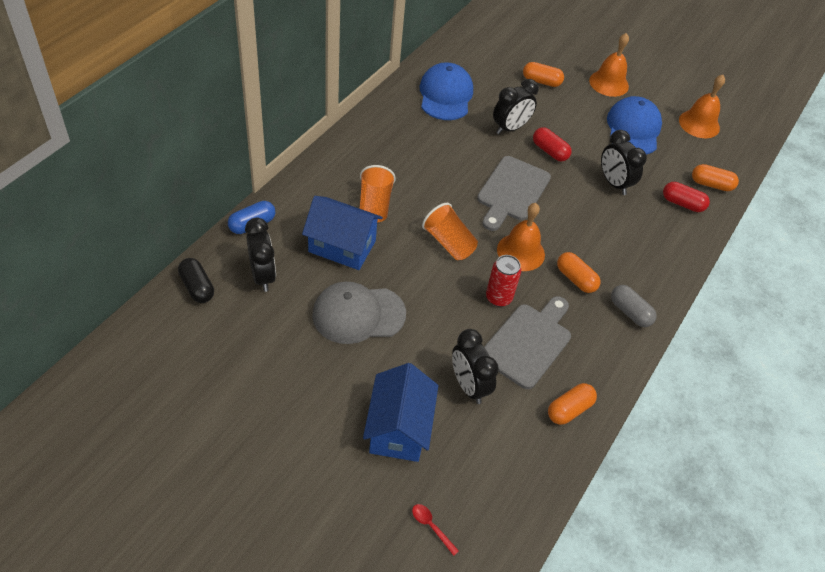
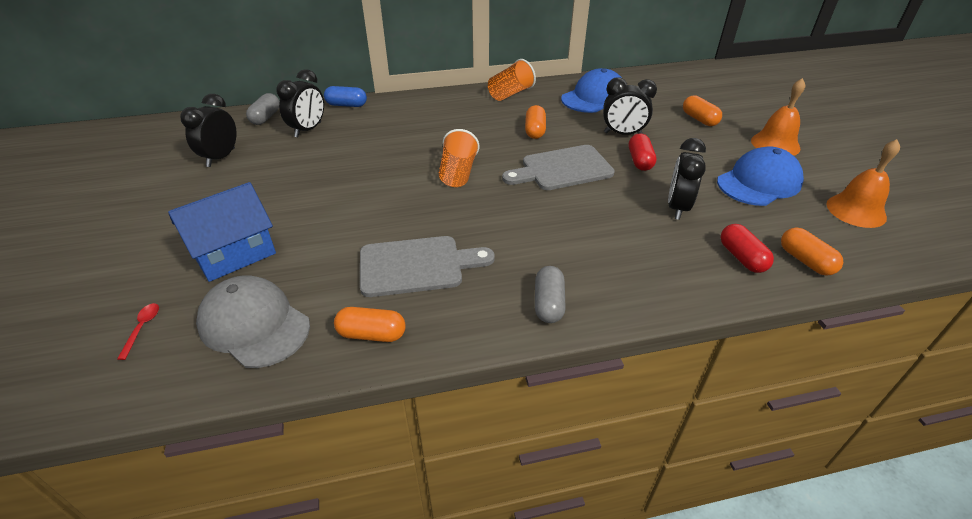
camera: 50 degrees right, 10 degrees down
(197, 287) = (266, 117): black capsule -> grey capsule
(342, 246) = (380, 139): blue house -> none
(358, 314) = (326, 177): grey cap -> grey cap (254, 324)
(374, 205) = (439, 130): orange cup -> orange cup (510, 94)
(469, 386) = (324, 262): black clock -> black clock (221, 158)
(498, 298) = (441, 224): red can -> none
(520, 252) = (508, 207): orange bell -> none
(575, 279) = (531, 250): orange capsule -> orange capsule (535, 130)

